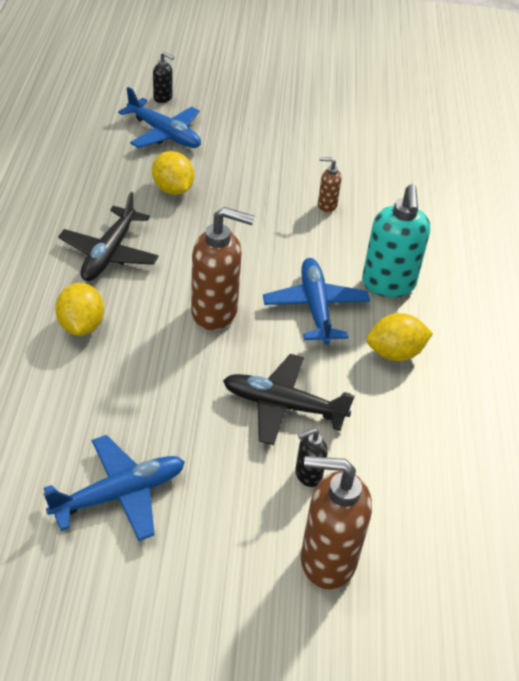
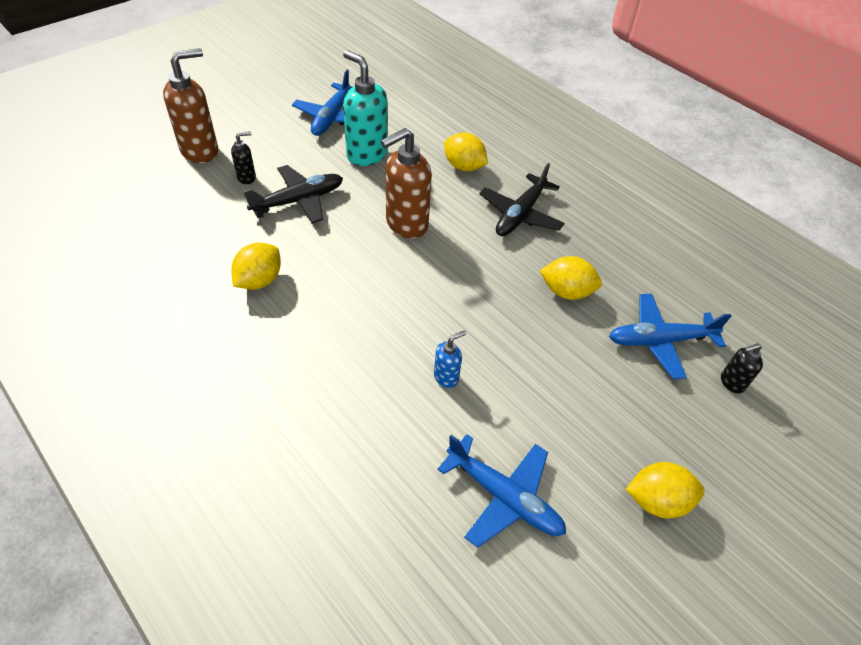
camera: 135 degrees right, 5 degrees up
(109, 253) = (520, 214): black plane -> black plane turned 120 degrees counterclockwise
(288, 99) = (657, 500): none -> yellow lemon
(308, 475) = (247, 178): black soap dispenser -> black soap dispenser turned 45 degrees clockwise
(315, 307) = (348, 274): blue plane -> blue plane (503, 496)
(326, 205) = (446, 377): brown soap dispenser -> blue soap dispenser
(388, 285) = (315, 334): turquoise soap dispenser -> turquoise soap dispenser (366, 154)

